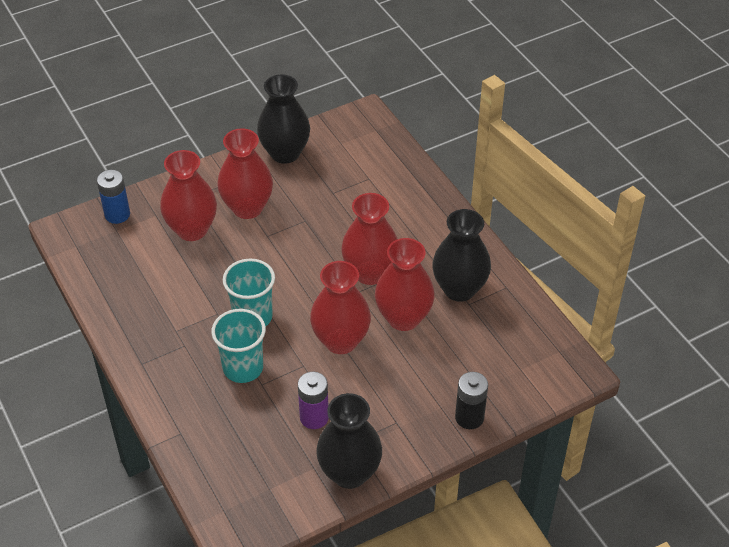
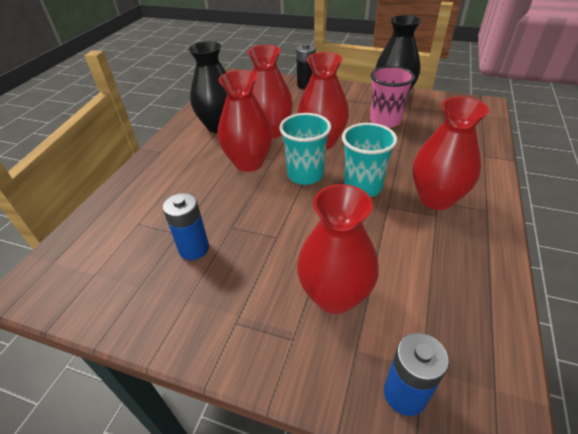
camera: 130 degrees left, 5 degrees down
(243, 368) = (404, 163): turquoise cup -> turquoise cup (305, 175)
(247, 208) = (258, 276): red vase -> red vase (436, 199)
(285, 153) = (145, 309): black vase -> none
(307, 192) = (194, 249): none -> blue battery
(314, 417) = (385, 121): purple battery -> pink cup

